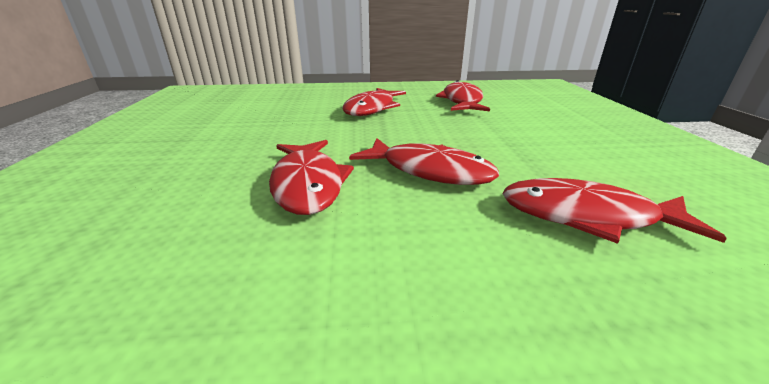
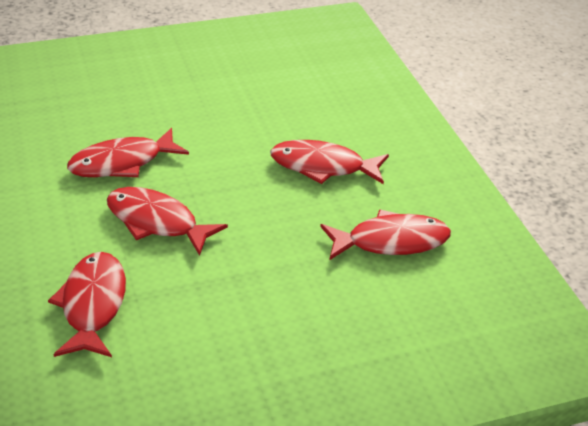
camera: 75 degrees right, 10 degrees up
(429, 171) = (156, 222): red fish -> red fish turned 105 degrees clockwise

